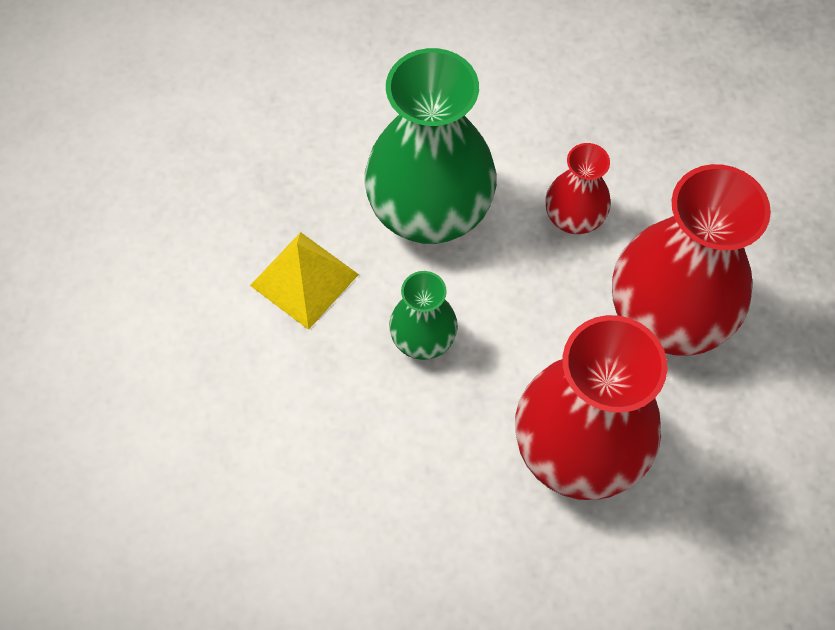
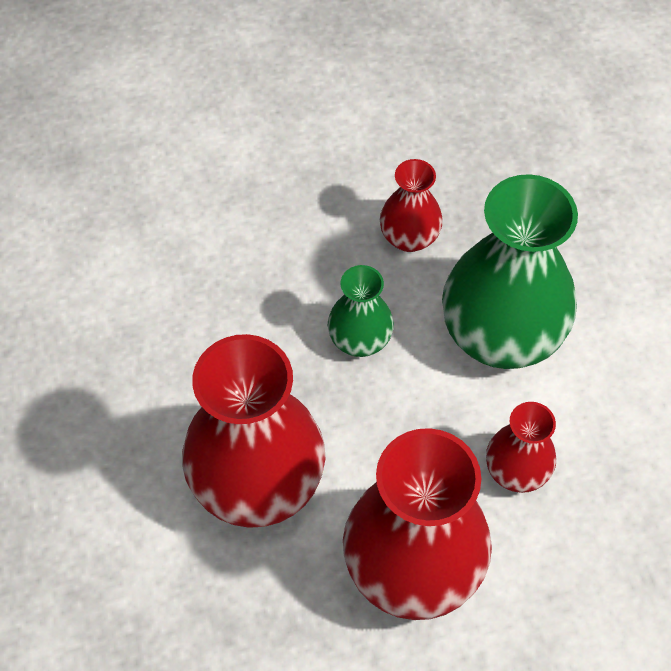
camera: 85 degrees right, 5 degrees down
(304, 280) = (409, 237): yellow pyramid -> red vase

